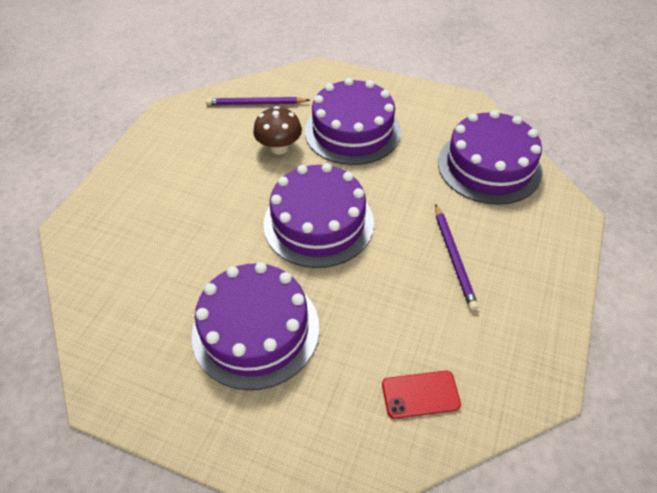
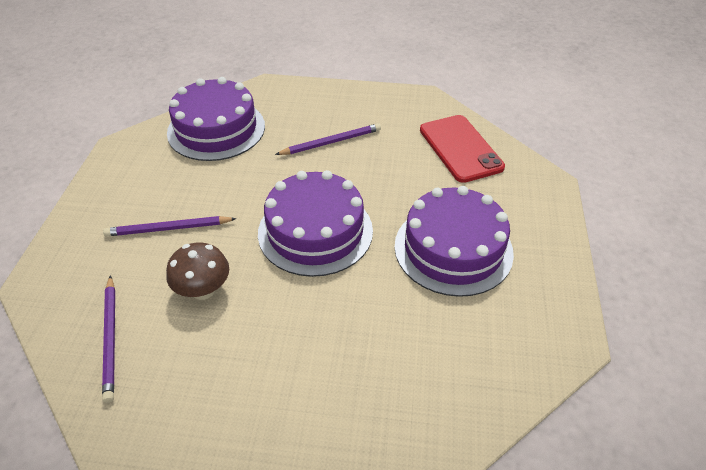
camera: 105 degrees left, 5 degrees down
(352, 131) = (168, 229): purple cake -> purple pencil
(420, 394) = (460, 148): red phone -> red phone, size x1.73

